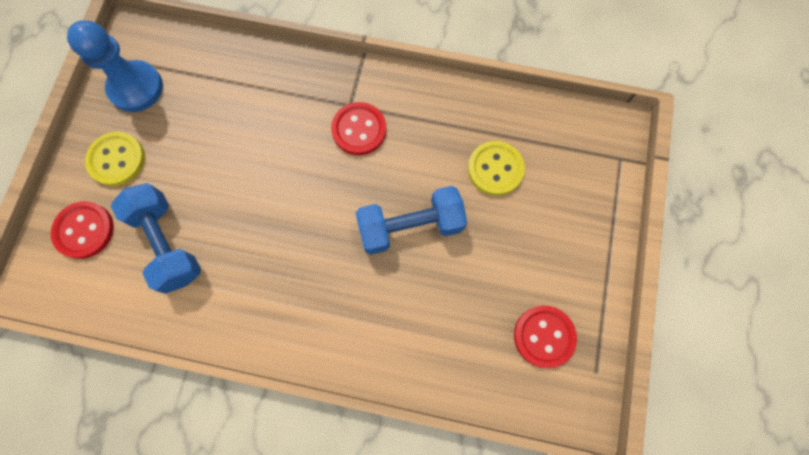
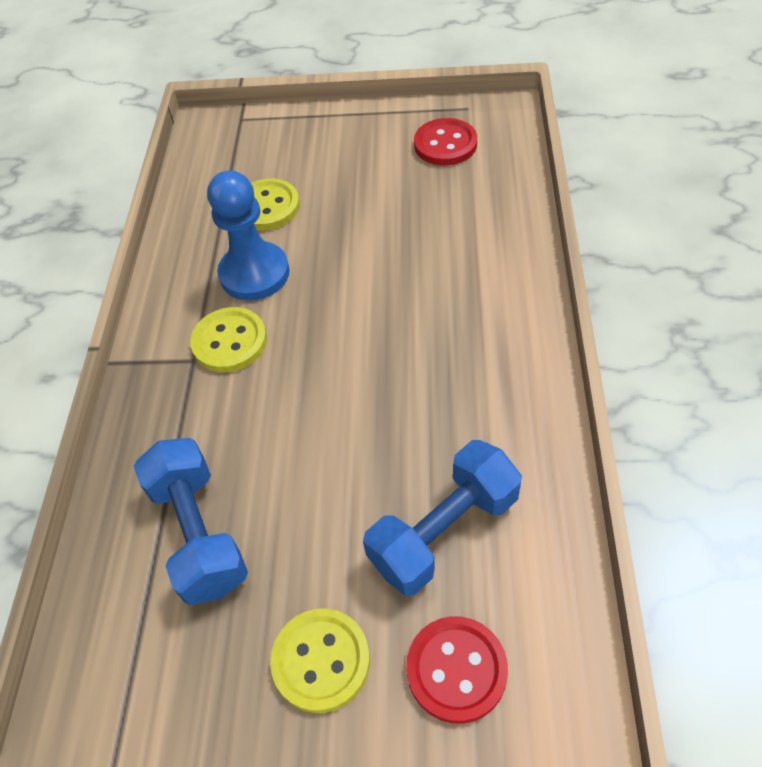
camera: 95 degrees left, 20 degrees down
(136, 88) = (178, 677): blue pawn -> blue pawn (254, 273)
(359, 130) = (229, 342): red button -> yellow button
(410, 226) = (352, 265): blue dumbbell -> blue dumbbell (199, 533)

